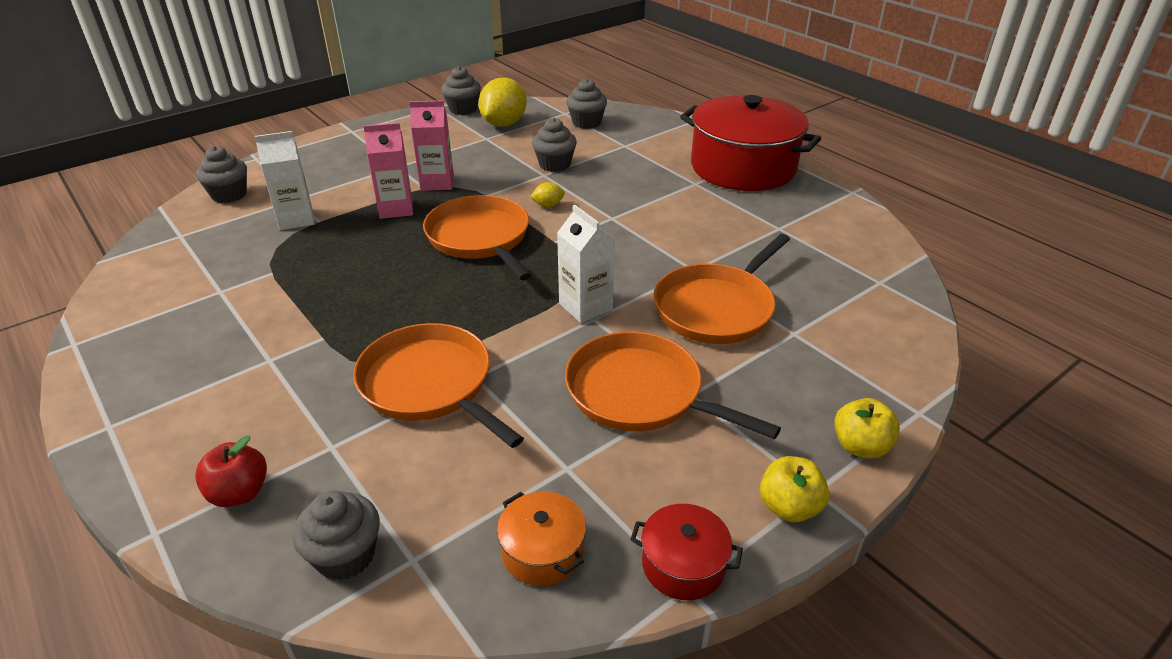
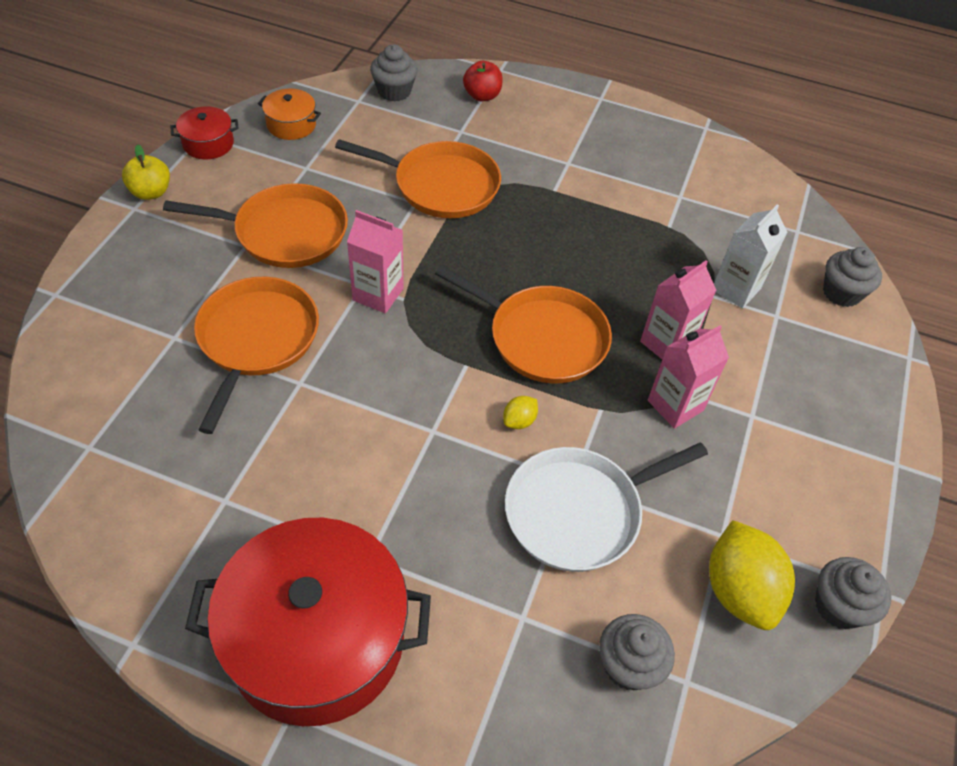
camera: 145 degrees right, 15 degrees up
(554, 165) = (578, 512): grey cupcake -> white pan
(585, 307) = (378, 294): white carton -> pink carton
(860, 446) = (104, 249): yellow apple -> none

